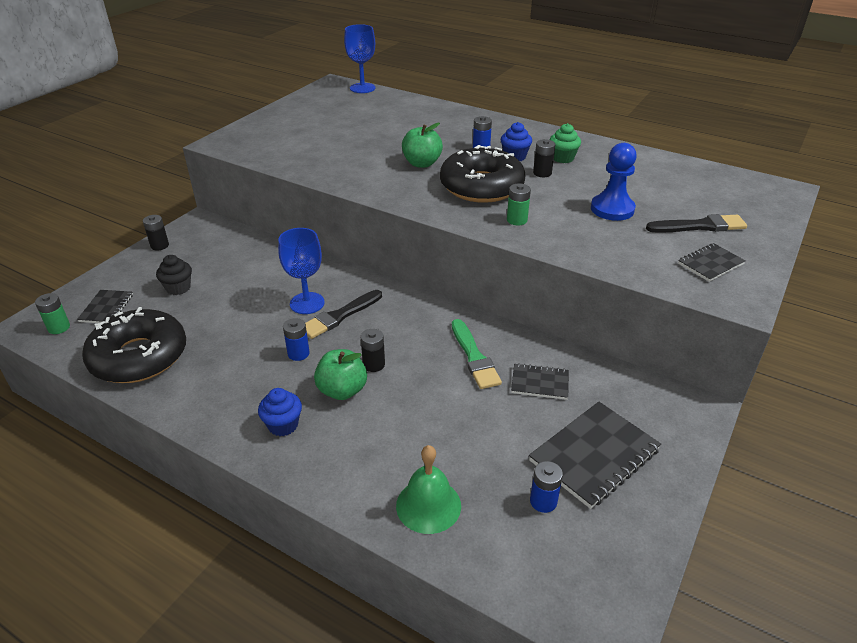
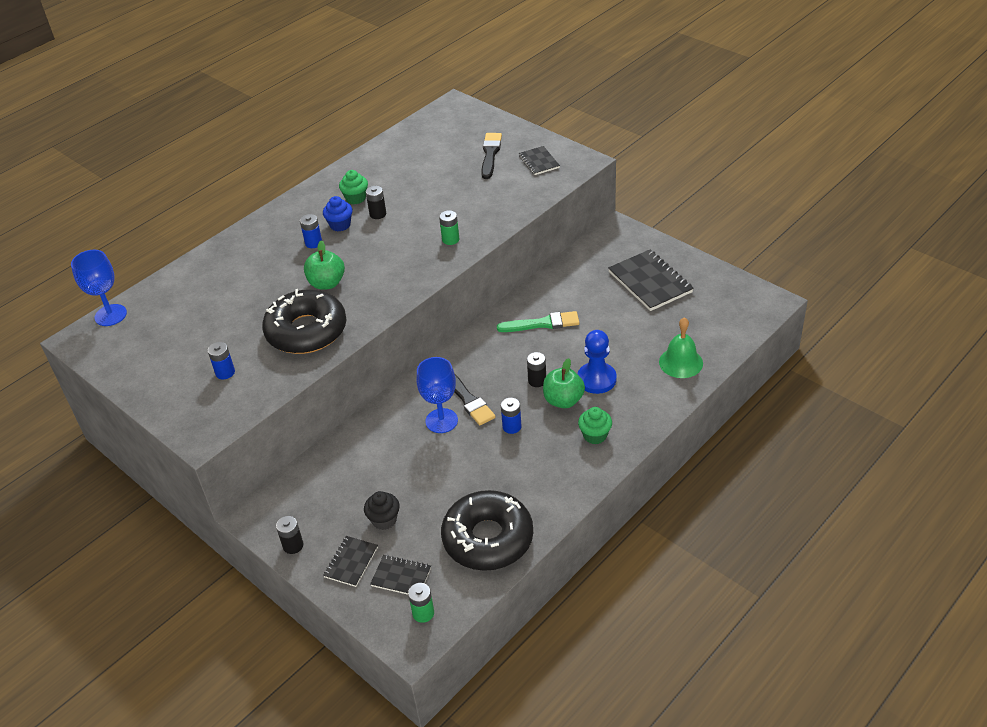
camera: 75 degrees left, 5 degrees up
(283, 425) = (595, 435): blue cupcake -> green cupcake
(481, 186) = (387, 251): black donut -> black donut (306, 331)
(540, 383) = (578, 294): black notebook -> black notebook (351, 562)
(543, 501) = (684, 311): blue battery -> blue battery (225, 372)
(612, 209) = (452, 189): blue pawn -> blue pawn (596, 379)

